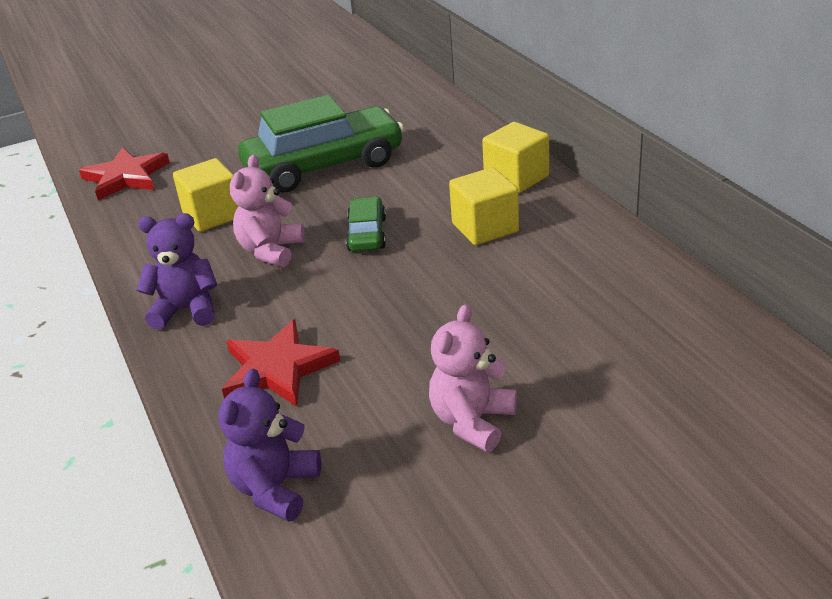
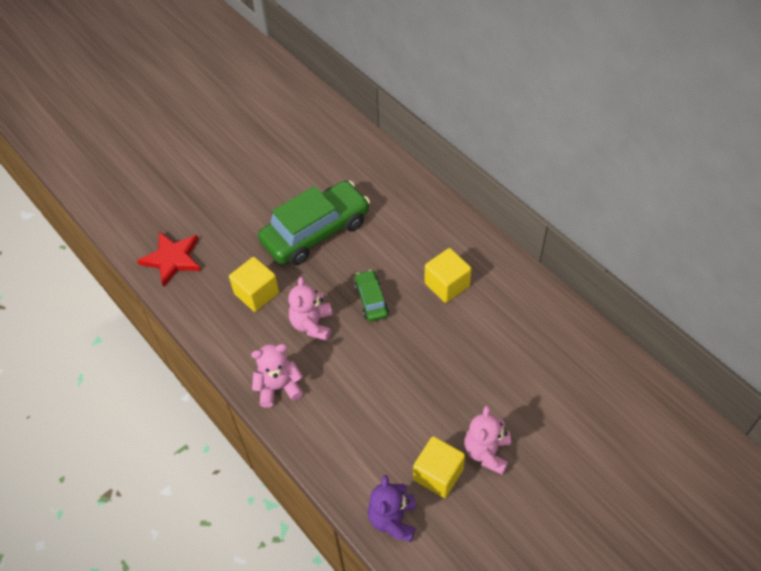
camera: 15 degrees left, 20 degrees up
(186, 310) = (279, 387): purple teddy bear -> pink teddy bear
(277, 368) = (358, 429): red star -> none
(516, 178) = (453, 232): yellow cube -> yellow cube (438, 474)

